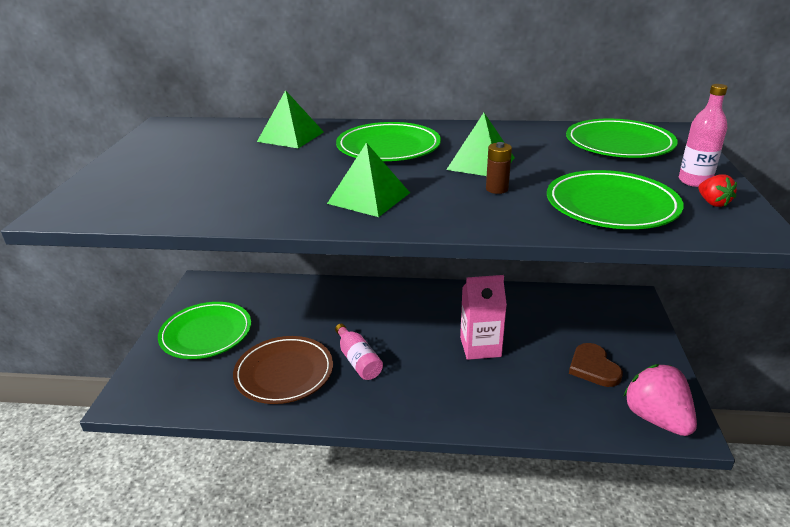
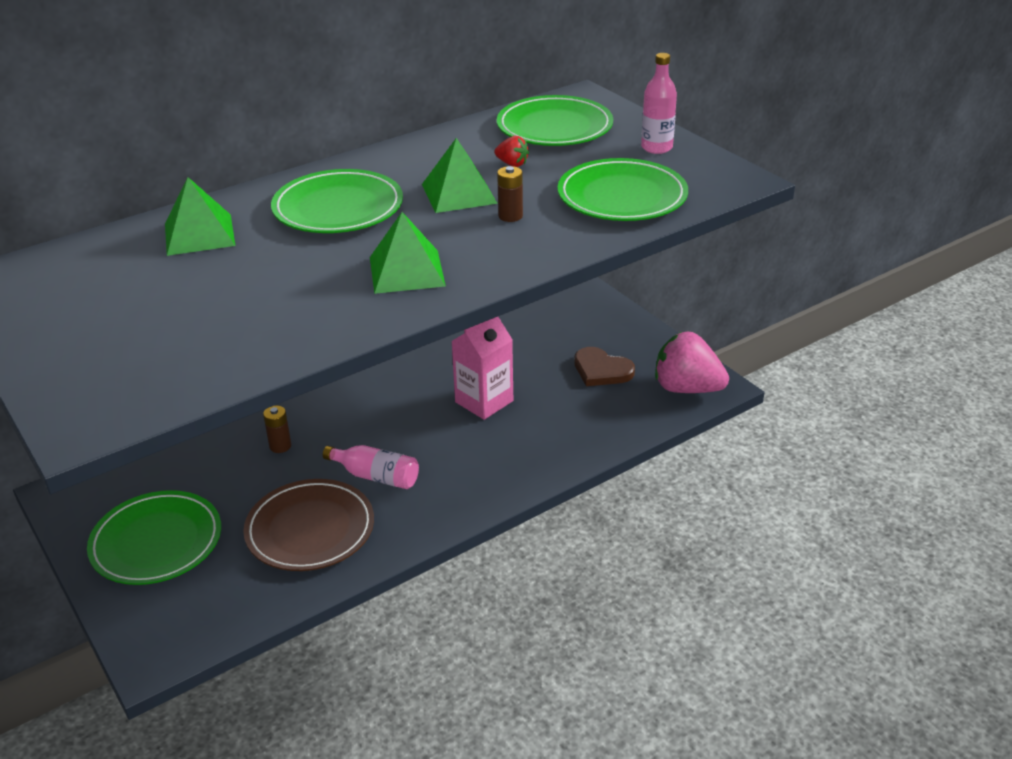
camera: 40 degrees left, 5 degrees up
(328, 312) = (280, 446): none -> brown battery
(713, 203) = (690, 165): red strawberry -> red strawberry (512, 164)

